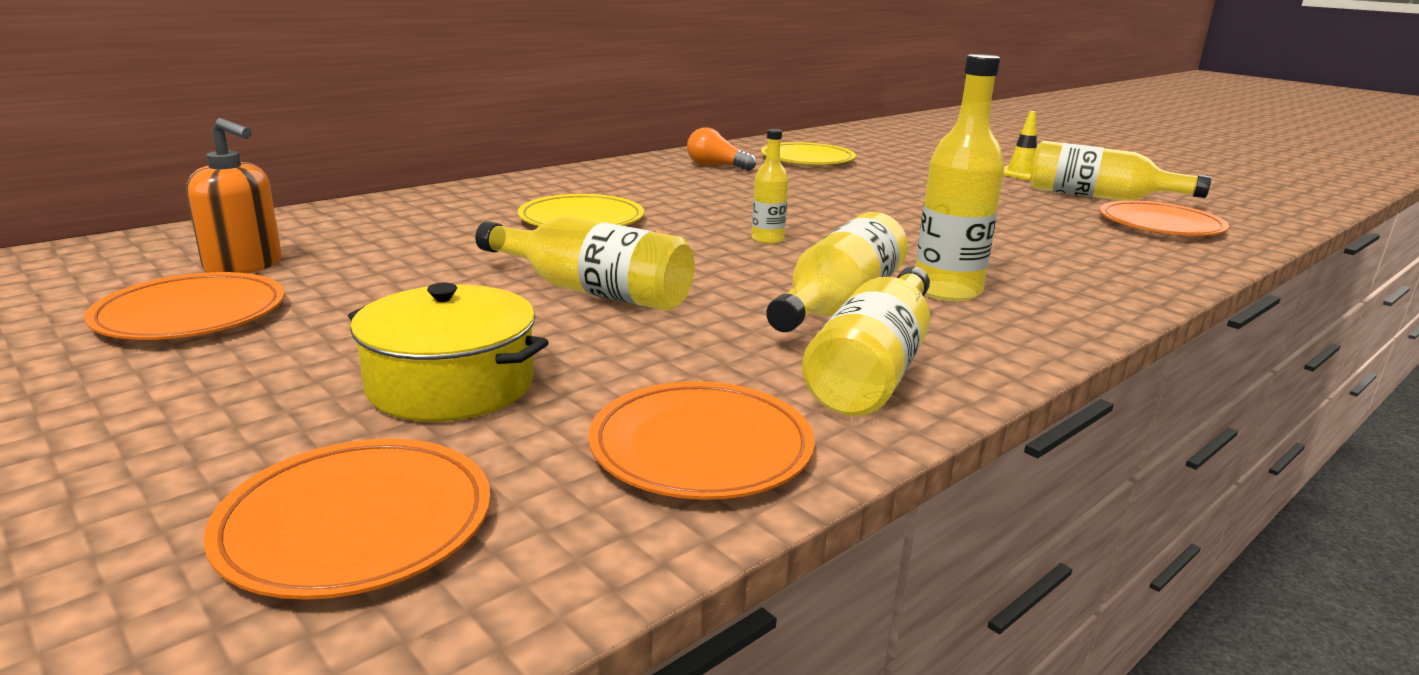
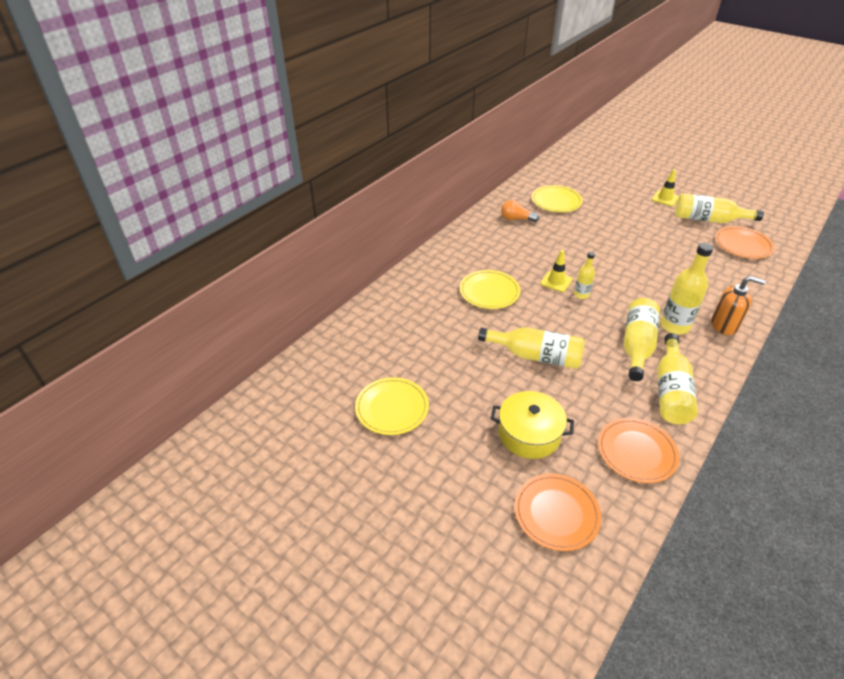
camera: 10 degrees left, 20 degrees up
(191, 314) = (392, 408): orange plate -> yellow plate
(244, 266) = (377, 365): orange soap dispenser -> orange soap dispenser (724, 325)
(729, 223) = (556, 281): none -> yellow traffic cone

